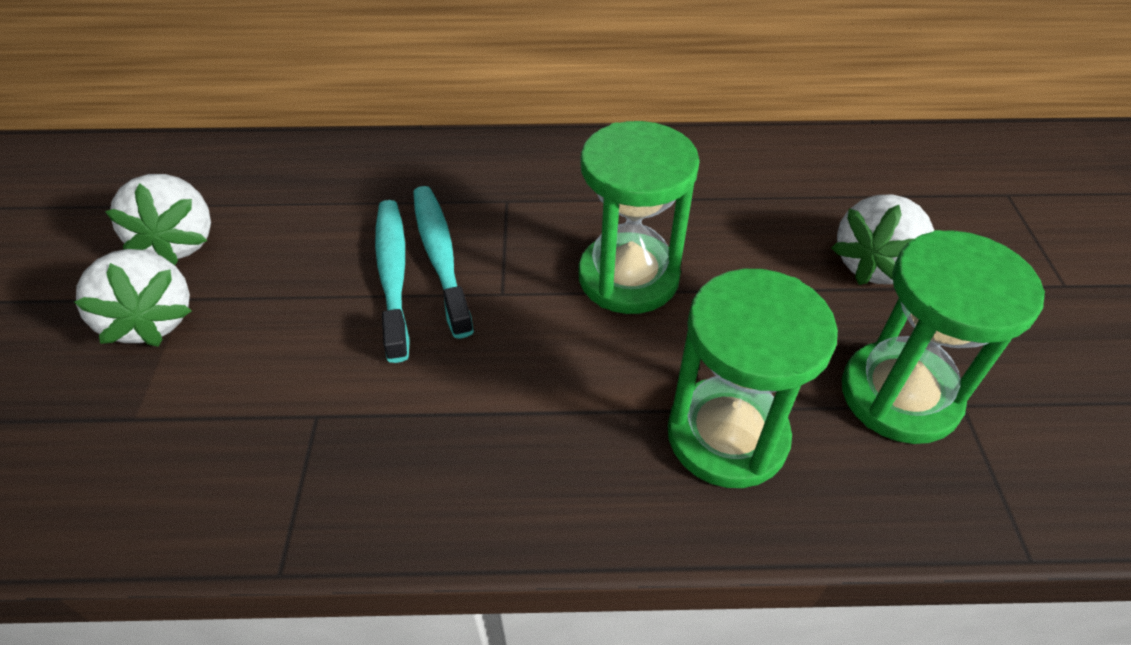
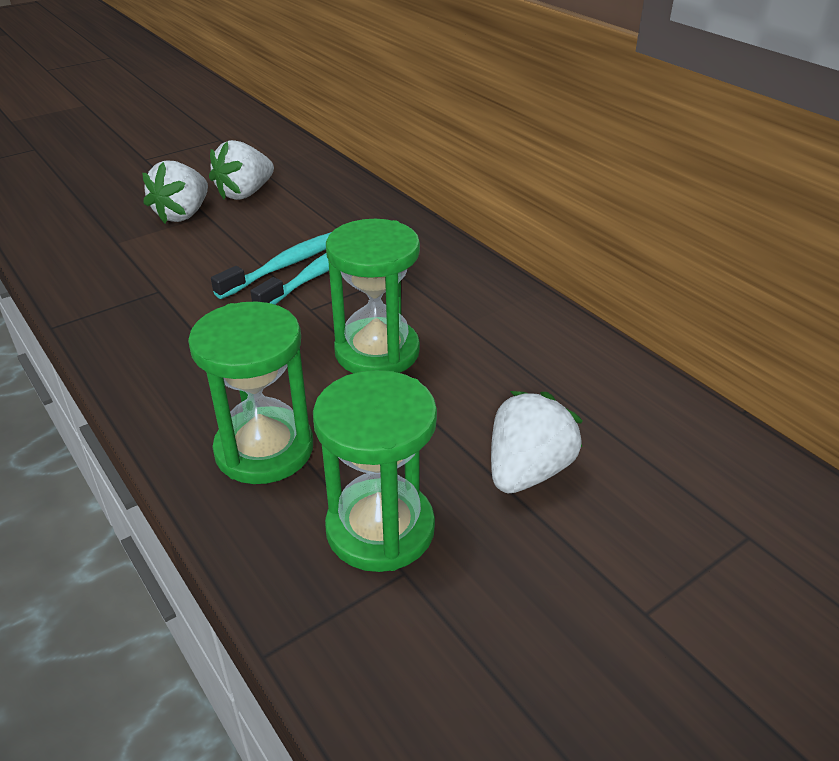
camera: 55 degrees right, 10 degrees down
(875, 265) = (527, 471): white strawberry -> white strawberry turned 120 degrees clockwise

